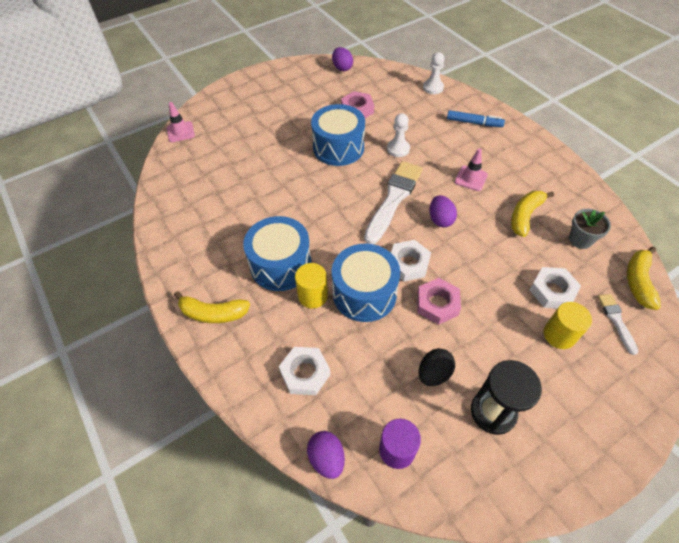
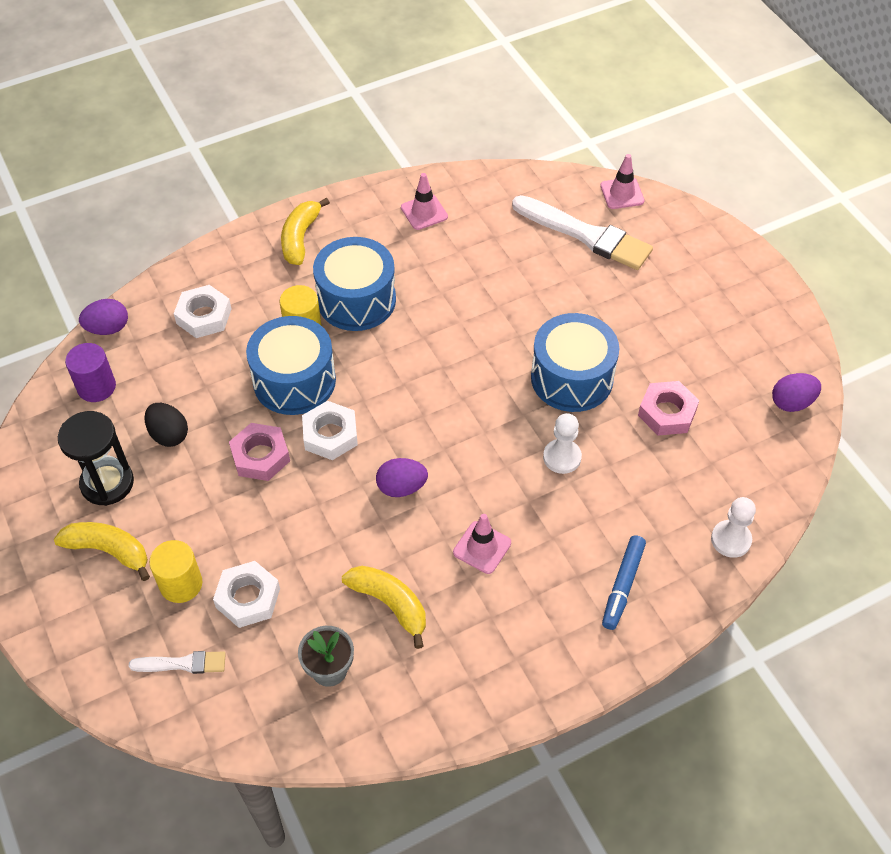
camera: 95 degrees right, 0 degrees up
(189, 233) = (424, 212): none -> pink traffic cone
(394, 199) = (451, 435): white brush -> white brush (585, 235)
(638, 281) = (236, 722): yellow banana -> yellow banana (109, 551)

